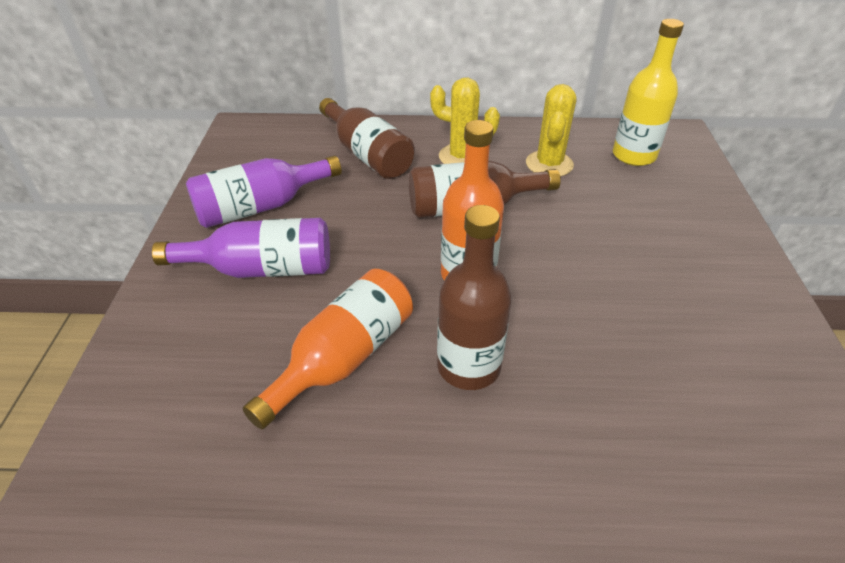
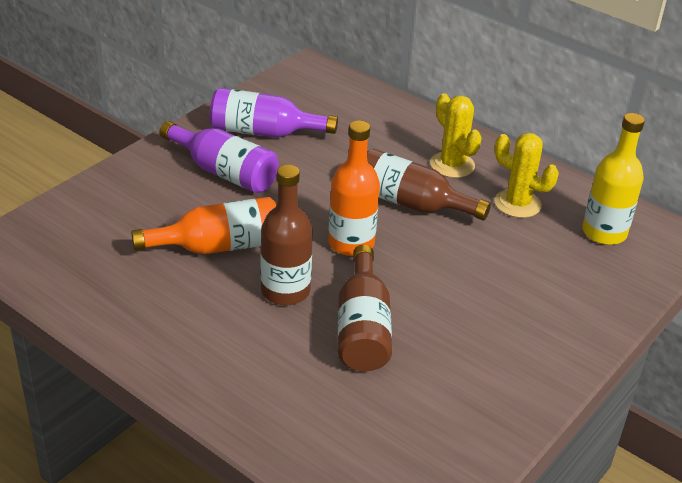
camera: 35 degrees right, 5 degrees down
(367, 154) = (380, 129): brown bottle -> brown bottle (362, 328)
(549, 164) = (517, 204): yellow cactus -> yellow cactus turned 75 degrees clockwise

